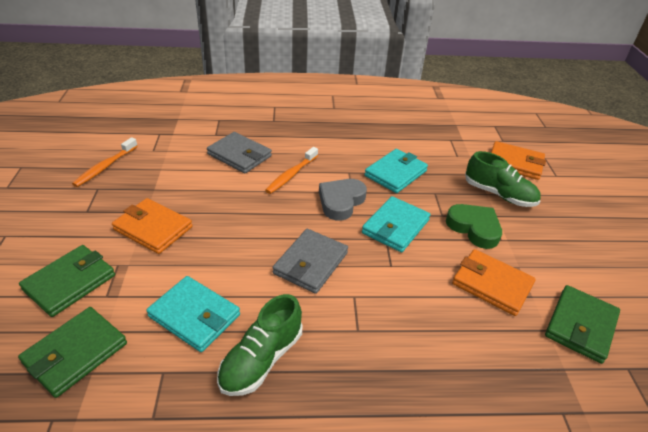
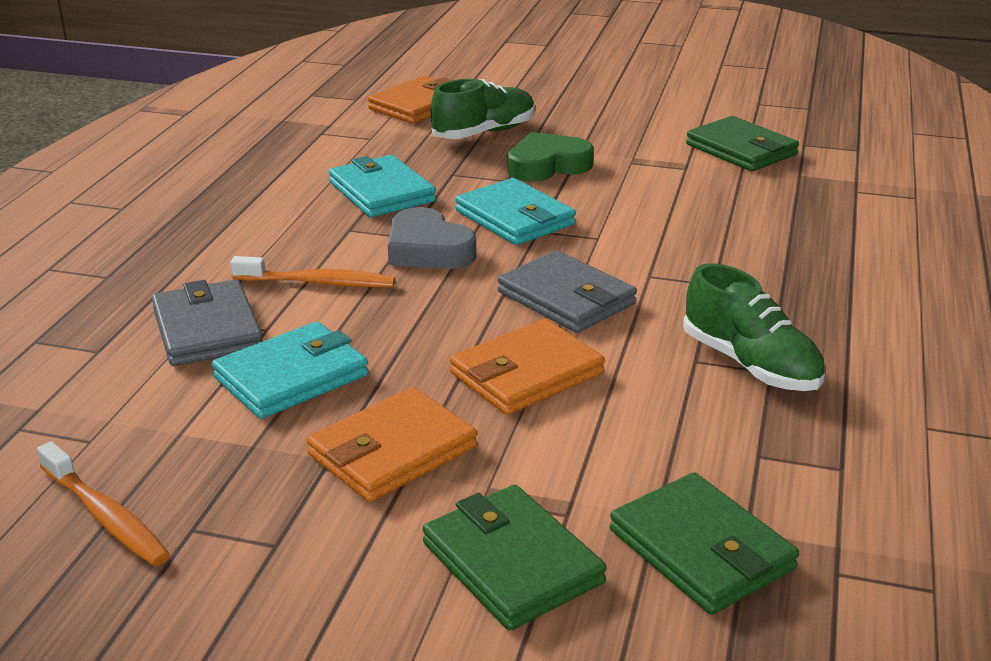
camera: 70 degrees left, 10 degrees down
(194, 316) = (647, 417): turquoise wallet -> turquoise wallet (291, 376)
(239, 155) = (207, 329): grey wallet -> grey wallet turned 75 degrees counterclockwise
(291, 175) = (318, 282): orange toothbrush -> orange toothbrush turned 45 degrees counterclockwise
(492, 284) = (659, 180): orange wallet -> orange wallet (526, 373)

